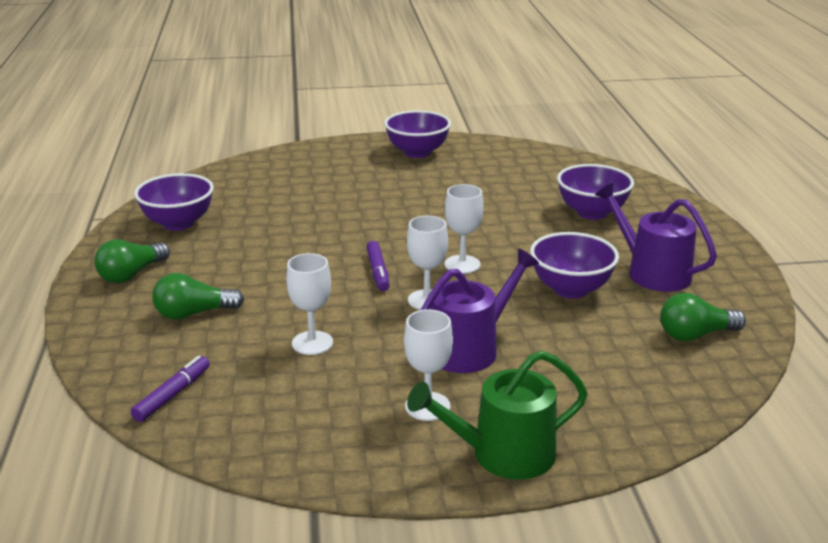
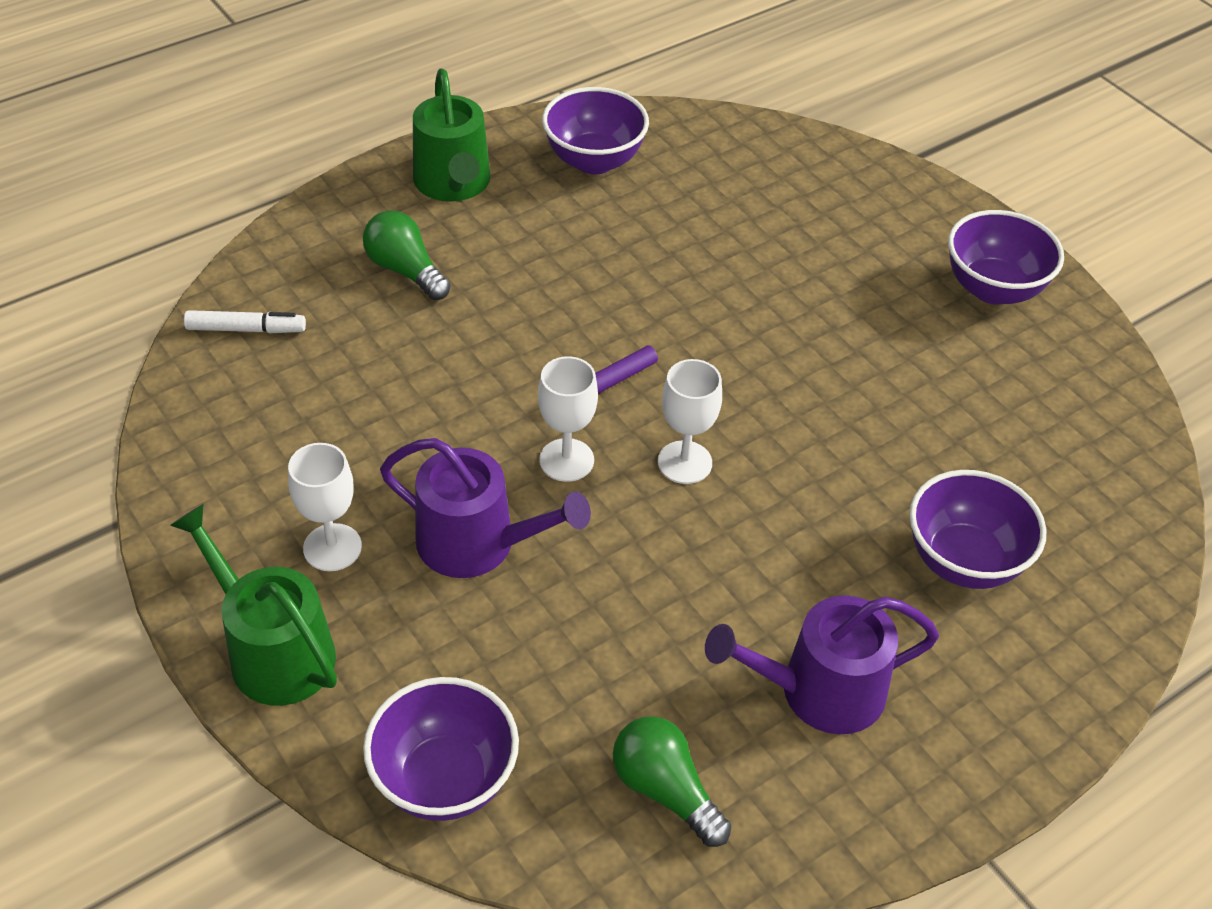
camera: 60 degrees right, 20 degrees up
(131, 274) = (453, 183): green light bulb -> green watering can
(173, 395) = (246, 329): purple marker -> white marker
(312, 343) = (404, 394): white goblet -> none
(571, 289) = (698, 604): purple bowl -> purple bowl (445, 779)
(652, 272) = (820, 691): purple watering can -> purple watering can turned 120 degrees counterclockwise

